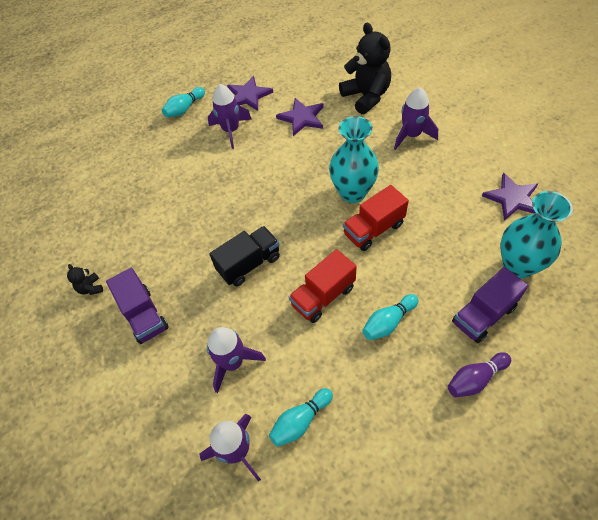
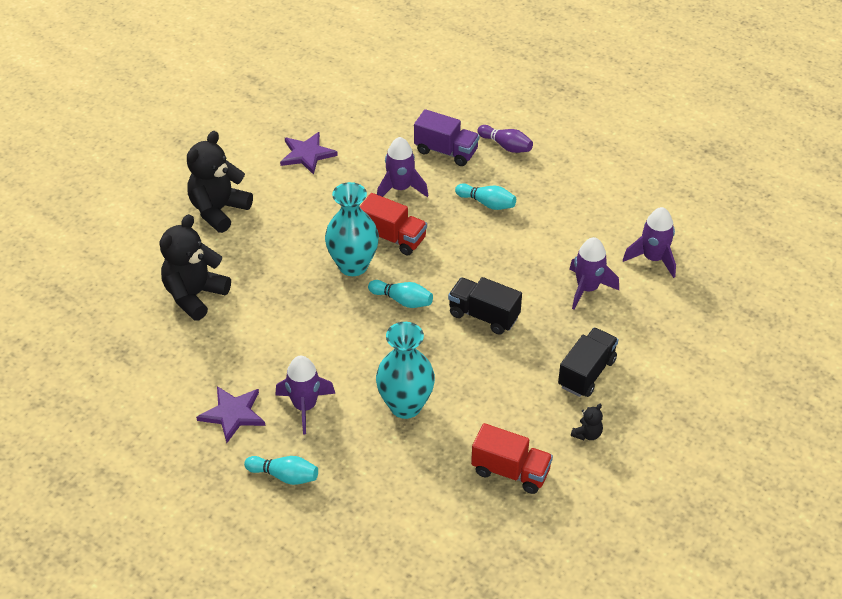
camera: 120 degrees left, 10 degrees down
(144, 315) = (586, 373): purple truck -> black truck
(300, 421) = (604, 230): turquoise bowling pin -> turquoise bowling pin (402, 300)
(302, 118) = (255, 344): purple star -> none
(323, 296) = (487, 251): red truck -> red truck (510, 471)
(411, 135) = (247, 241): purple rocket -> purple rocket (400, 188)
(455, 125) = (218, 210): none -> black teddy bear
(518, 265) = (384, 140): turquoise vase -> turquoise vase (405, 406)

